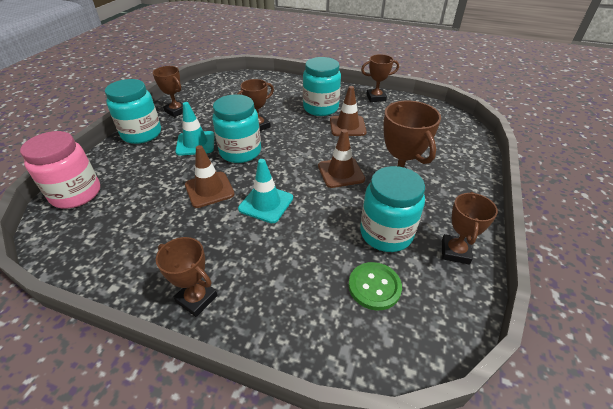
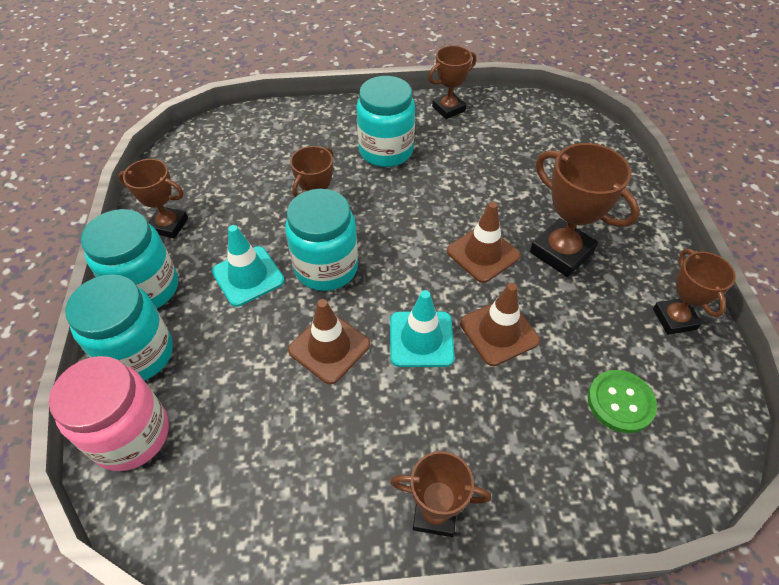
camera: 25 degrees left, 10 degrees up
(347, 126) = (442, 172): brown traffic cone -> brown traffic cone (499, 332)
(386, 233) = (590, 324): turquoise jar -> turquoise jar (138, 354)

